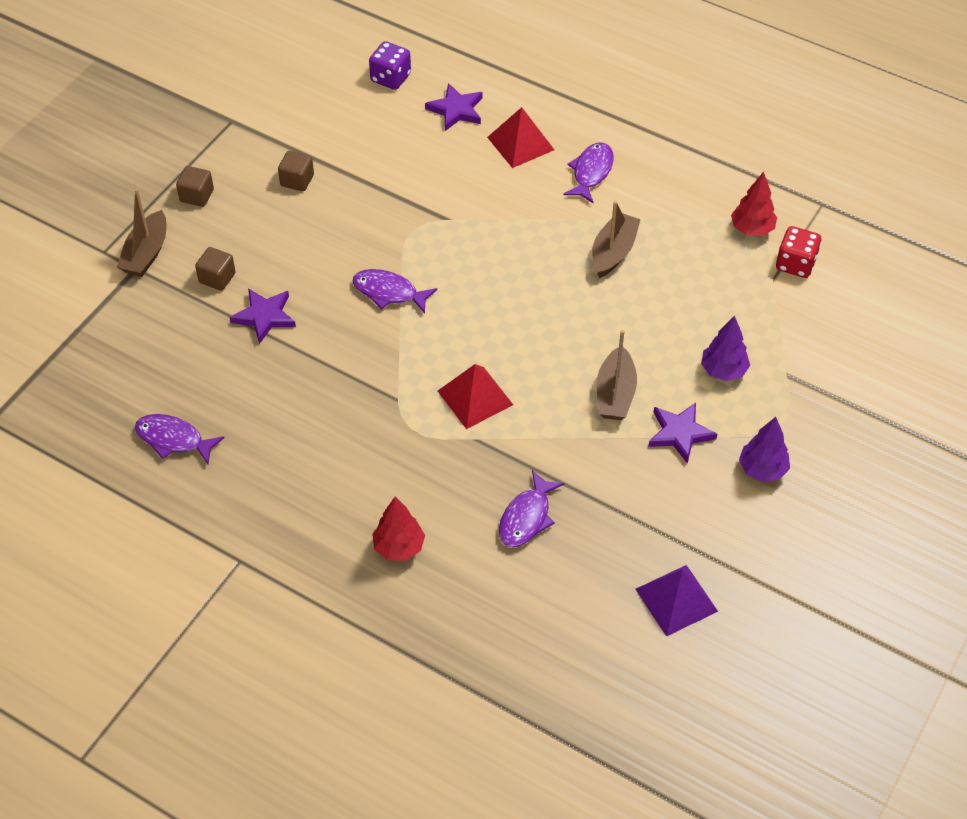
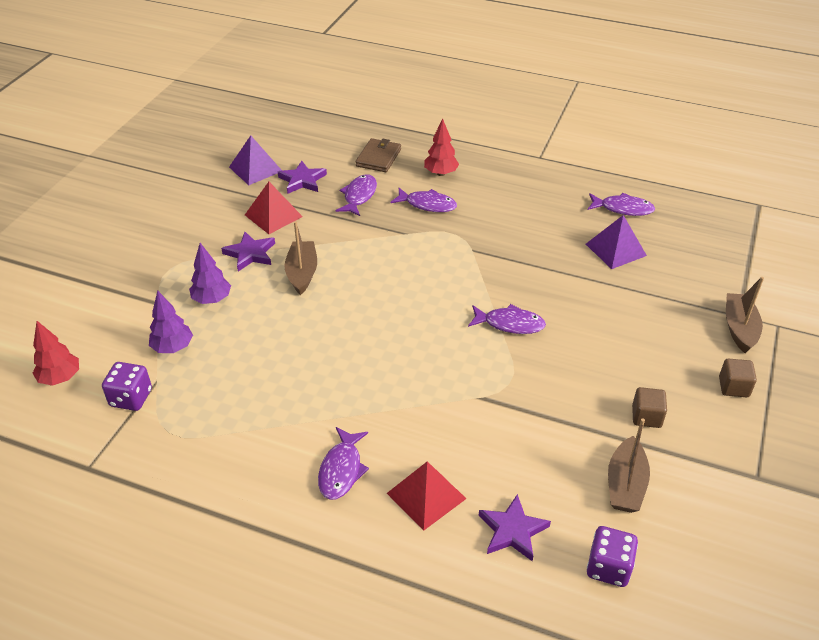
camera: 170 degrees right, 10 degrees down
(217, 278) = (664, 316): brown cube -> none
(220, 374) = (615, 249): none -> purple pyramid
(265, 316) = (605, 292): purple star -> purple star (302, 180)
(434, 486) = (427, 204): none -> purple fish
(475, 397) = (413, 258): red pyramid -> red pyramid (273, 215)
(485, 597) = (378, 158): none -> brown wallet
(613, 252) = (311, 386): brown boat -> brown boat (625, 484)
(752, 229) = (170, 428): red tree -> red tree (60, 378)
(762, 469) = (189, 239): purple tree -> purple tree (173, 347)
(795, 264) = (131, 398): red dice -> purple dice

